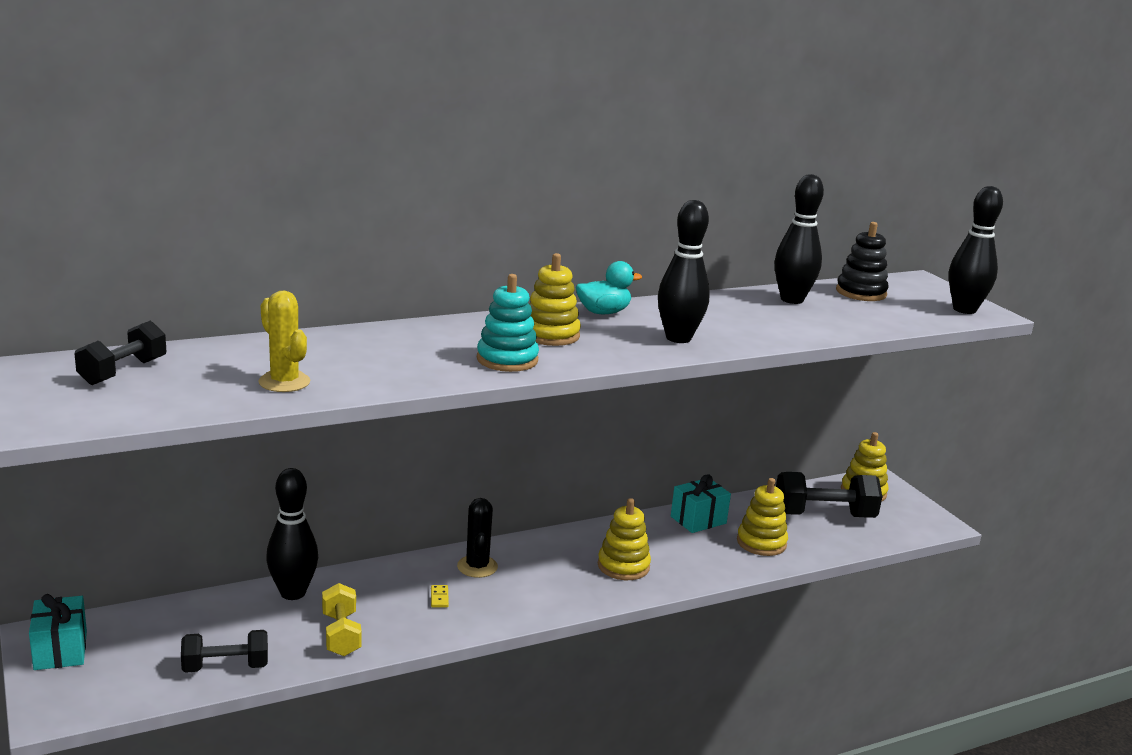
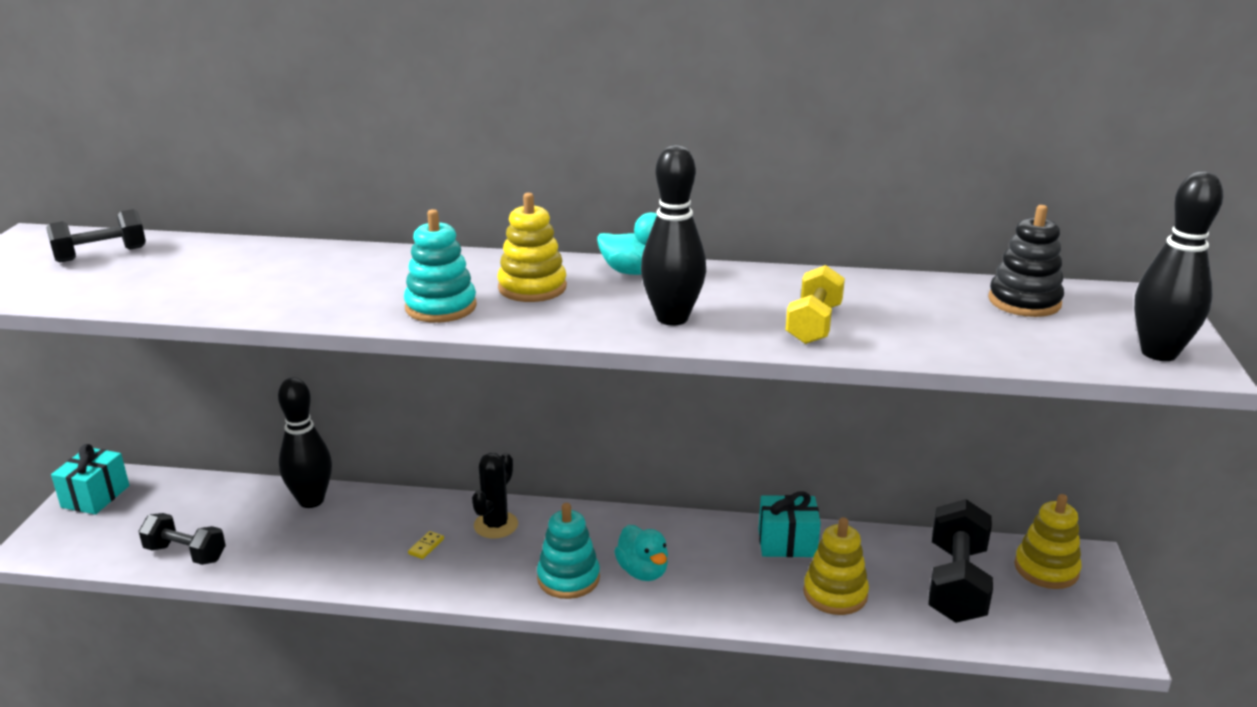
camera: 35 degrees right, 5 degrees up
(284, 382) = (203, 290): yellow cactus -> none
(341, 634) = (304, 555): yellow dumbbell -> yellow dumbbell (813, 324)
(576, 586) = (568, 578): none -> turquoise stacking toy
(623, 566) = (643, 571): yellow stacking toy -> turquoise duck
(792, 300) = (904, 295): black bowling pin -> none
(824, 515) = (956, 583): black dumbbell -> black dumbbell turned 75 degrees clockwise

